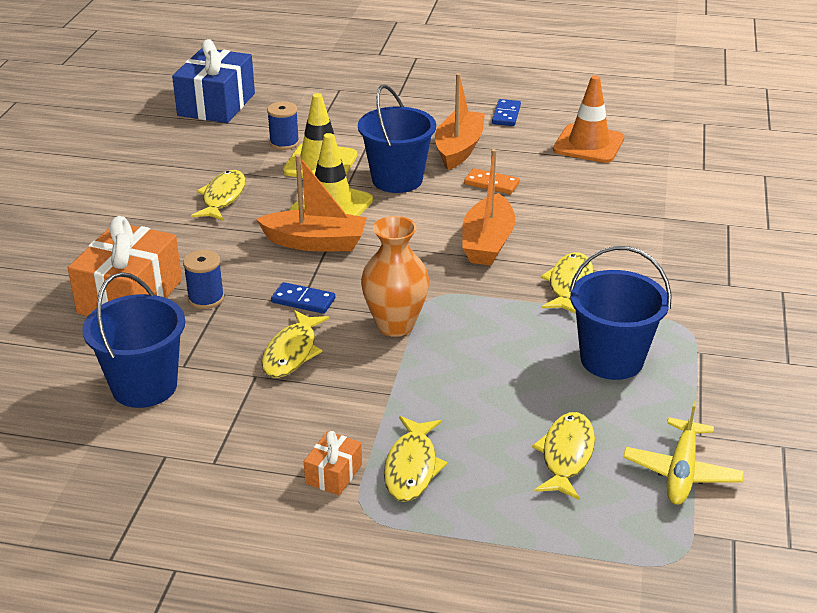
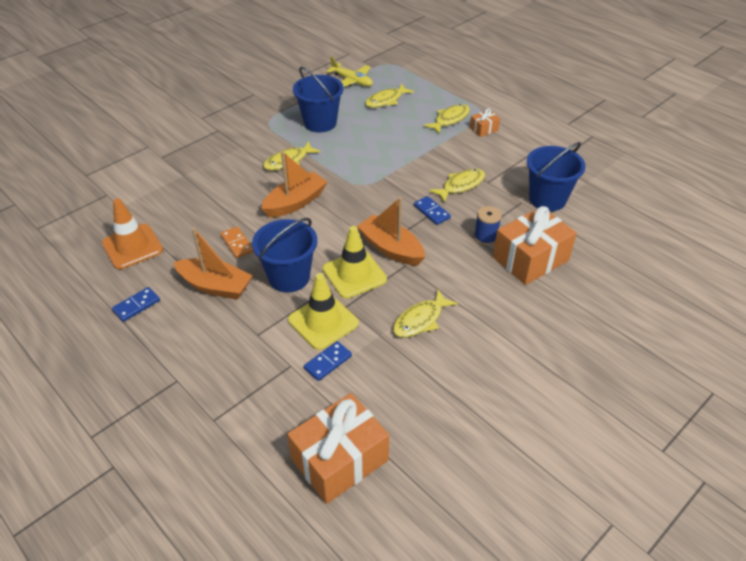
camera: 145 degrees left, 10 degrees up
(216, 104) = (339, 459): blue gift -> orange gift
(284, 143) = (328, 362): blue spool -> blue domino
(395, 325) = (397, 178): orange vase -> none
(459, 149) = (215, 286): orange boat -> orange boat turned 120 degrees counterclockwise
(681, 472) = (352, 81): yellow plane -> yellow plane turned 75 degrees clockwise

